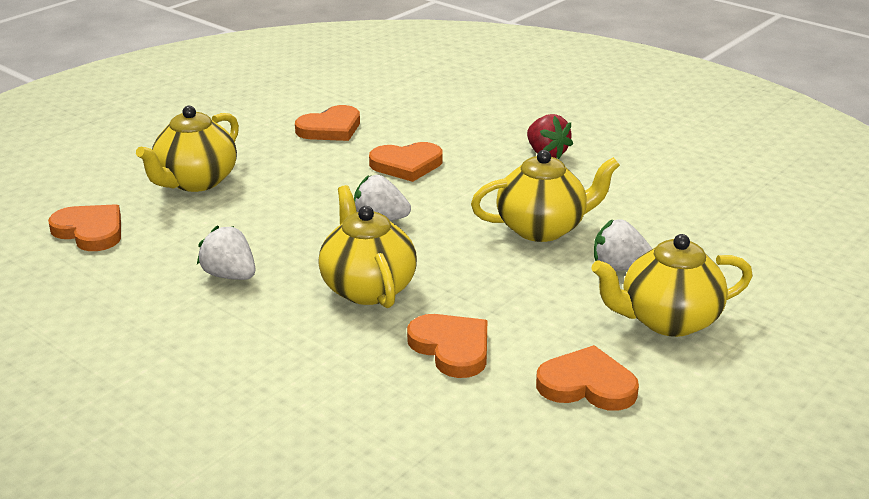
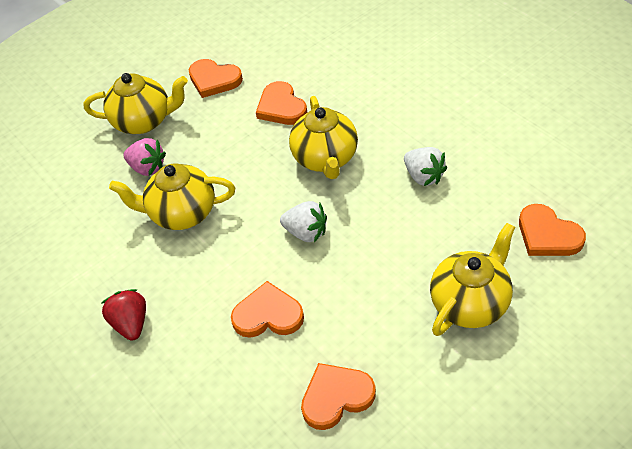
camera: 165 degrees left, 20 degrees up
(619, 267) = (148, 168): white strawberry -> pink strawberry

